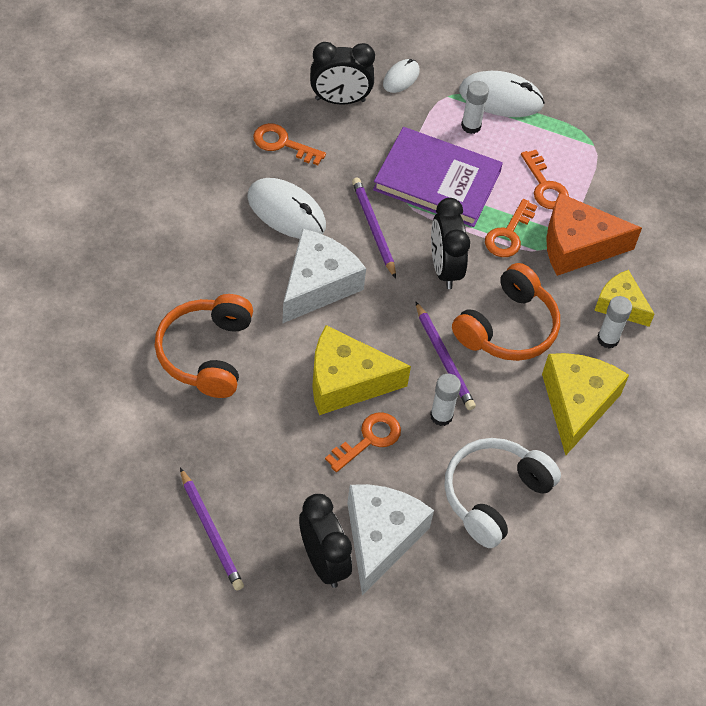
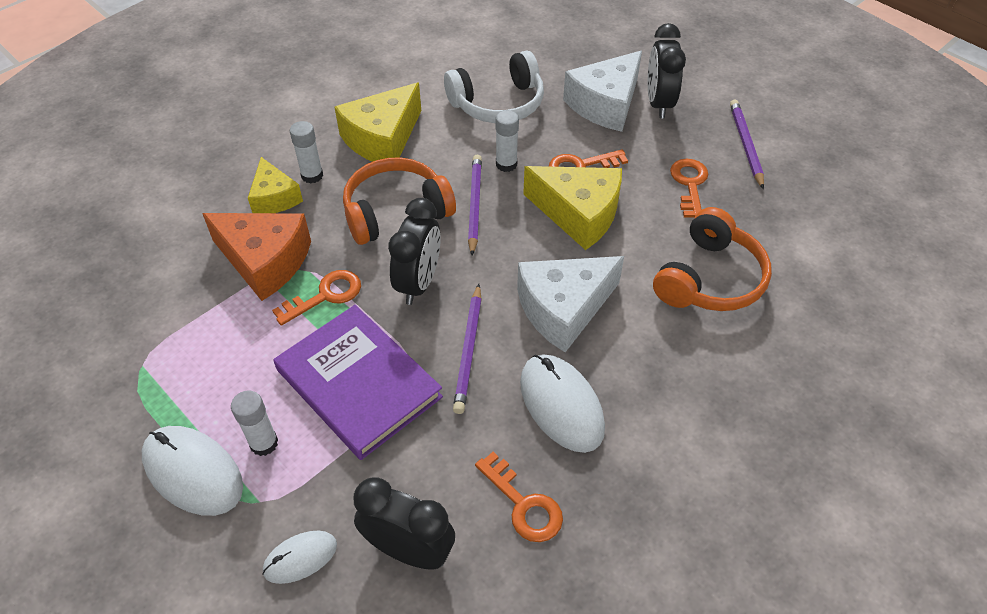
camera: 150 degrees left, 5 degrees down
(545, 186) = (242, 335): orange key -> orange key (689, 184)

